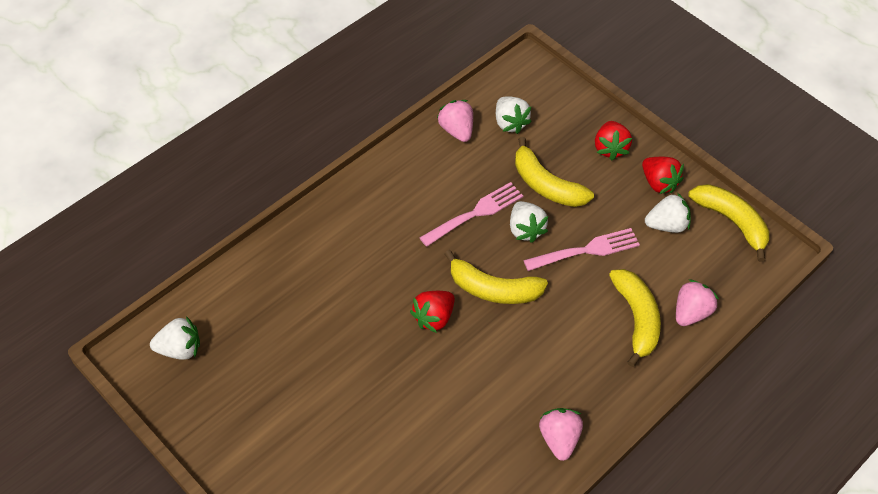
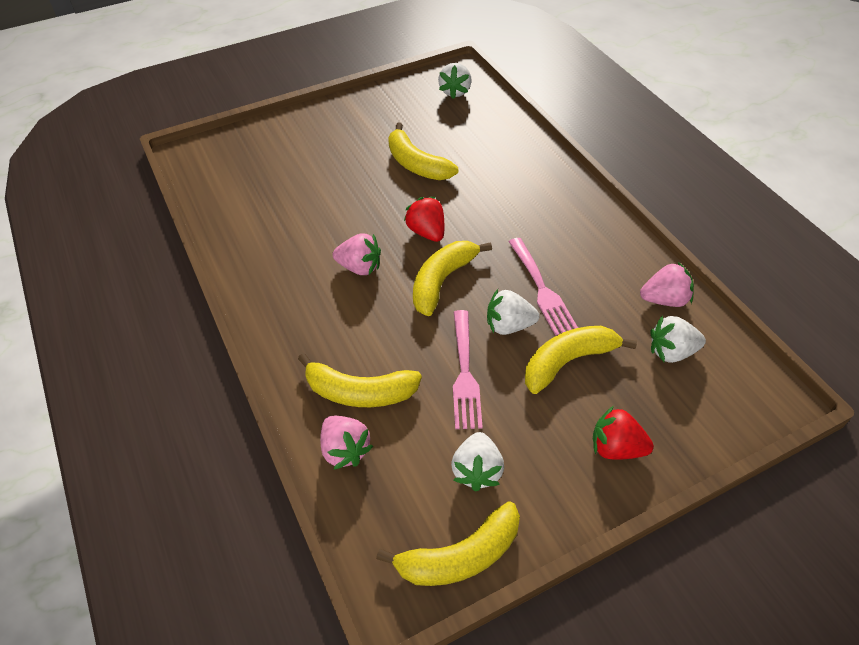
camera: 110 degrees right, 5 degrees down
(330, 354) = (416, 164): none -> yellow banana
(559, 439) = (263, 288): pink strawberry -> pink strawberry (359, 267)
(658, 183) = (546, 486): red strawberry -> none

